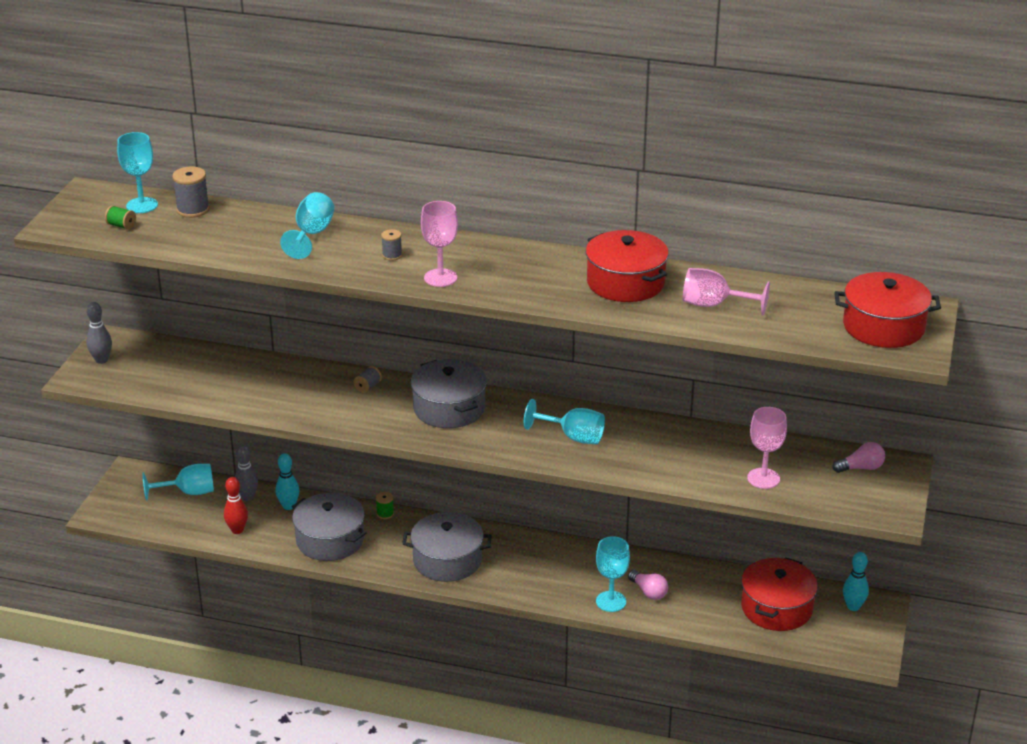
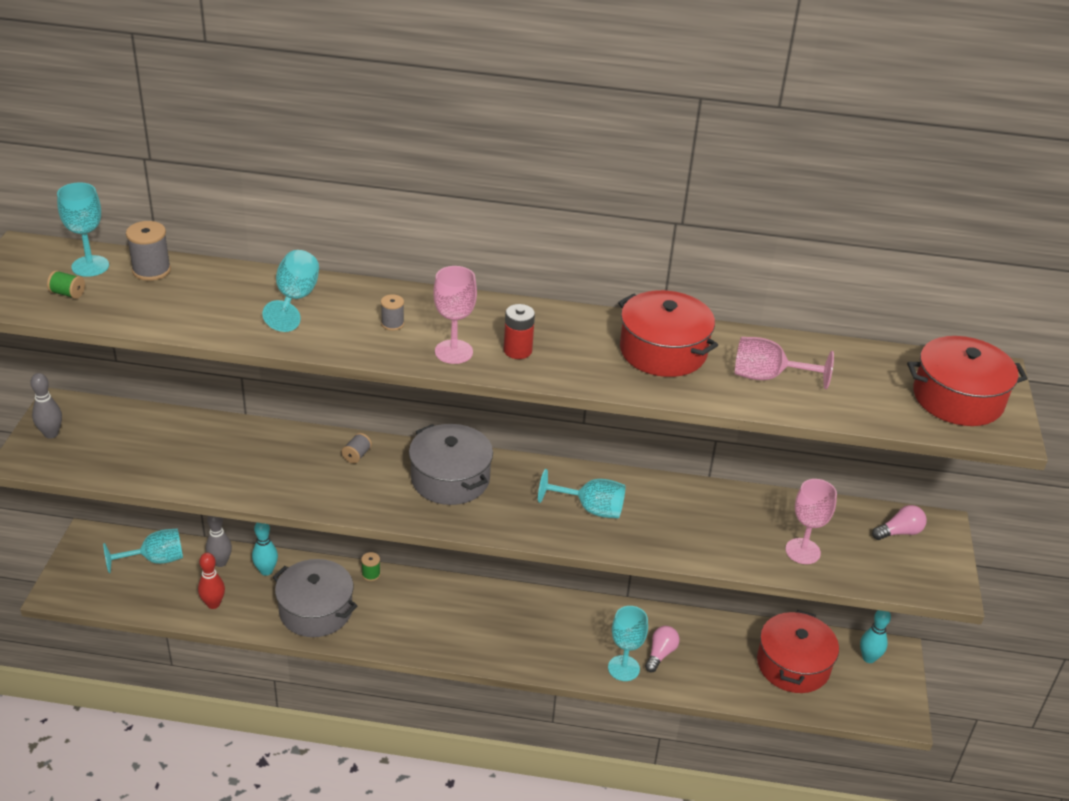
camera: 10 degrees left, 5 degrees up
(447, 560) = (444, 628): grey pot -> none
(496, 278) = (517, 350): none -> red battery
(648, 592) = (660, 654): pink light bulb -> pink light bulb turned 105 degrees counterclockwise

